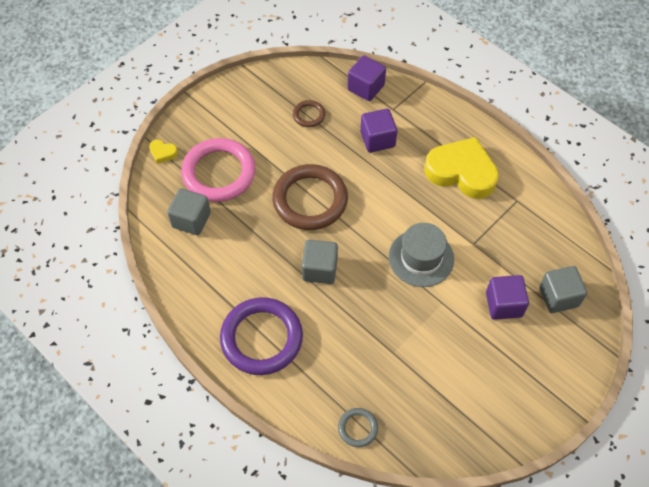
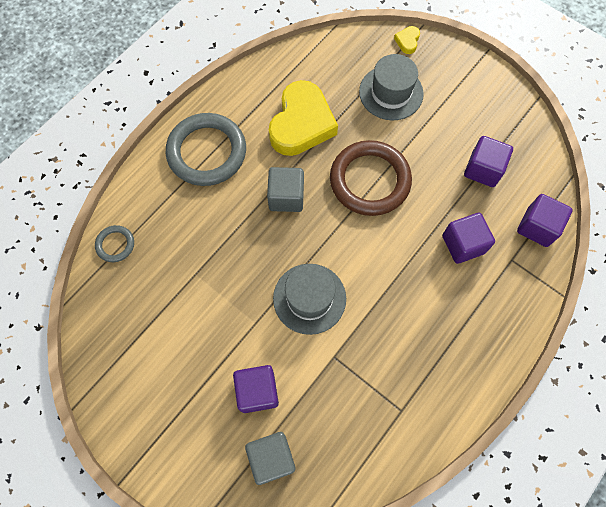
camera: 85 degrees right, 10 degrees up
(191, 220) = (331, 76): grey cube -> none
(219, 173) = (391, 93): pink ring -> grey hat
(261, 338) = (207, 152): purple ring -> grey ring
(309, 115) = (483, 169): brown ring -> purple cube
(461, 172) = (433, 342): yellow heart -> yellow heart (301, 124)

